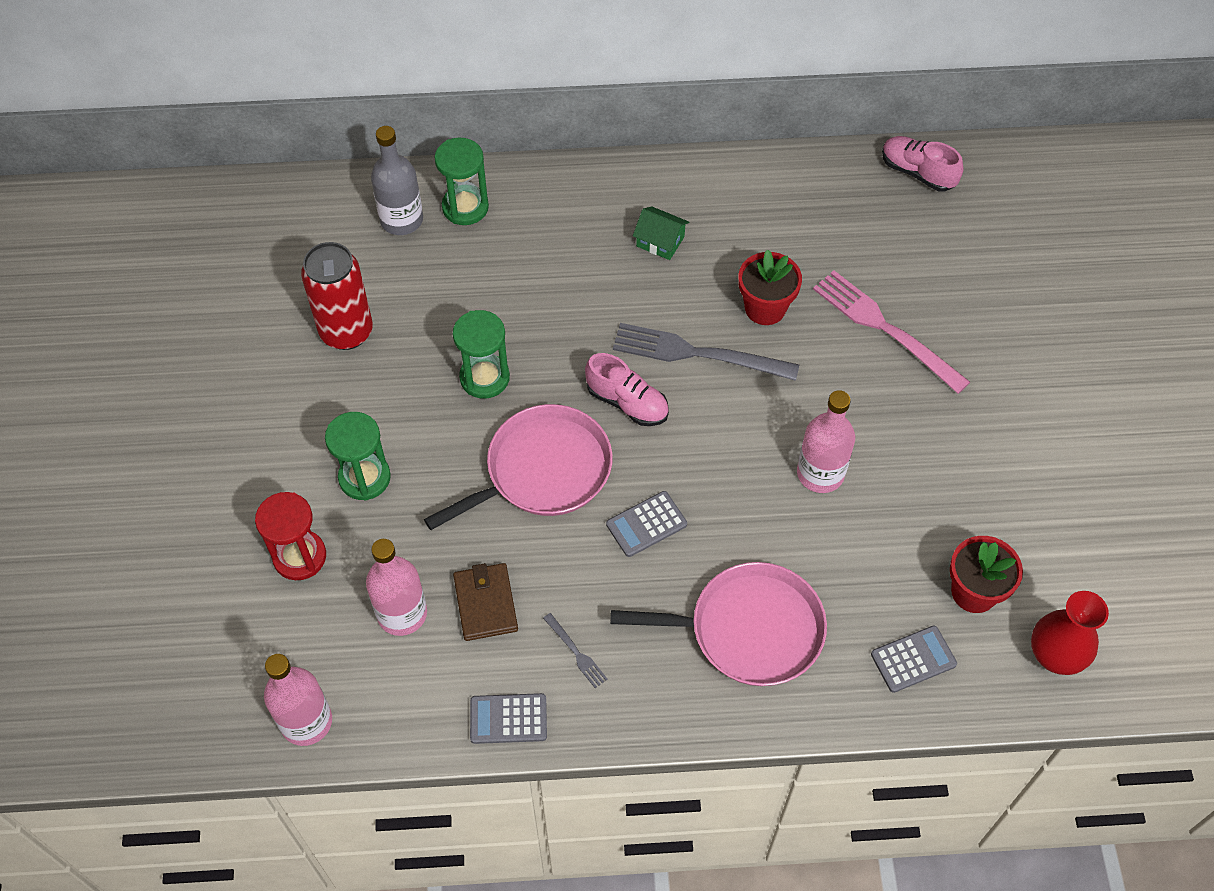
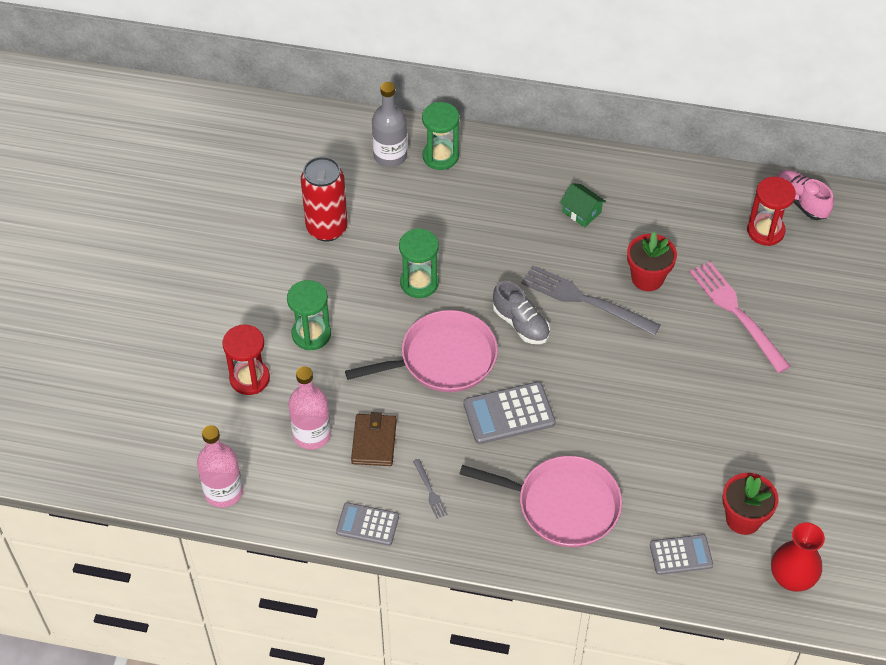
camera: 15 degrees right, 5 degrees down
(627, 402) = (521, 324): pink shoe -> grey shoe
(646, 524) = (509, 414): grey calculator -> grey calculator, size x1.51
(820, 473) = (652, 407): pink bottle -> none
(887, 218) = (765, 231): none -> red hourglass

